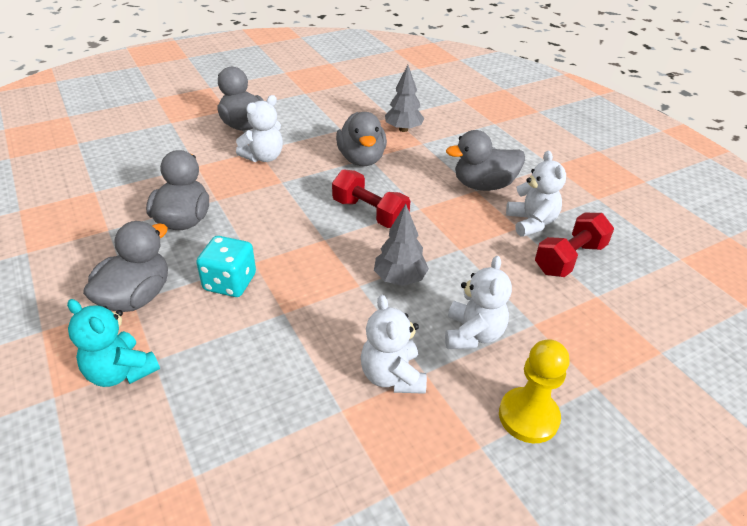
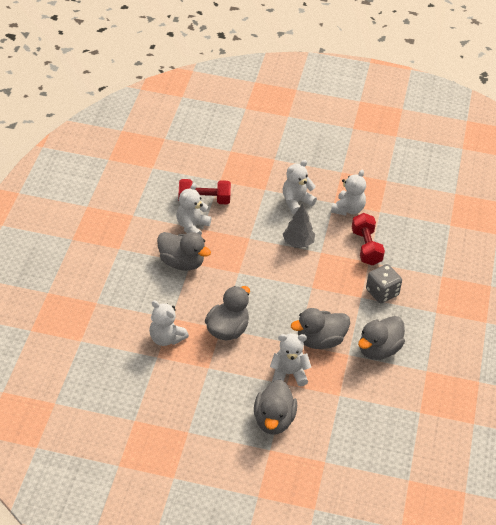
camera: 140 degrees left, 5 degrees up
(121, 372) = (458, 279): turquoise teddy bear -> none
(136, 297) = (433, 313): grey duck -> grey duck (320, 341)
(230, 282) = (382, 292): turquoise dice -> grey dice
(370, 213) = (269, 287): red dumbbell -> red dumbbell (366, 247)
(403, 129) = (166, 338): grey tree -> white teddy bear
(528, 416) = (313, 168): yellow pawn -> none

